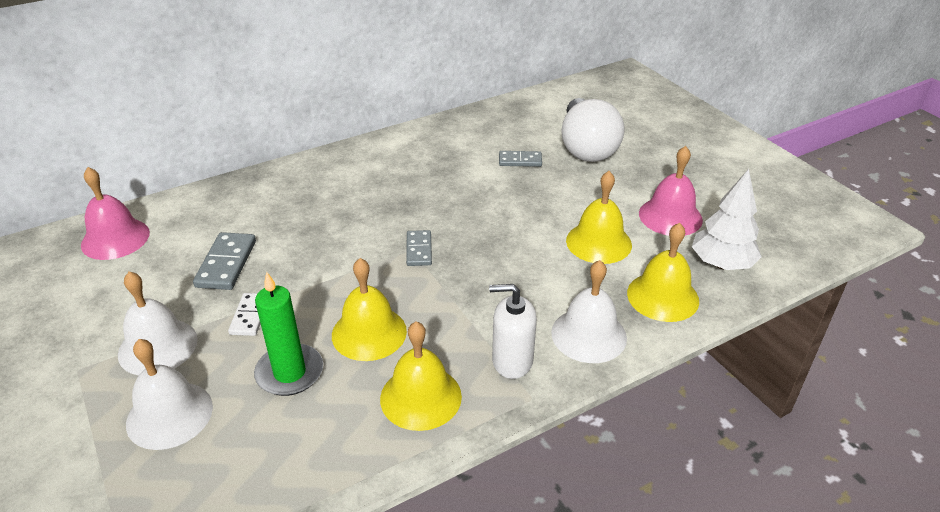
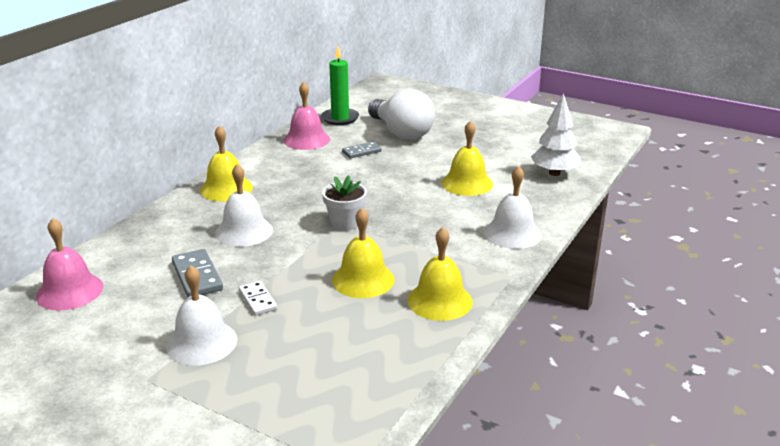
camera: 30 degrees left, 10 degrees down
(169, 414) = (264, 376): white bell -> white bell (244, 231)
(290, 372) = (330, 320): green candle -> green candle (340, 118)
(419, 250) = (345, 223): grey domino -> white flower pot
(512, 361) = (478, 262): white soap dispenser -> none
(662, 296) = (536, 200): yellow bell -> yellow bell (226, 188)
(670, 216) = (498, 157): pink bell -> pink bell (306, 139)

